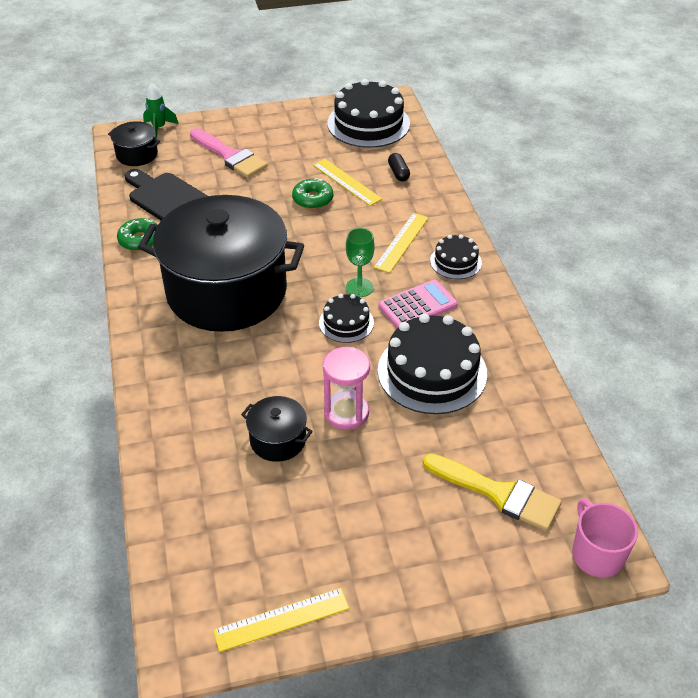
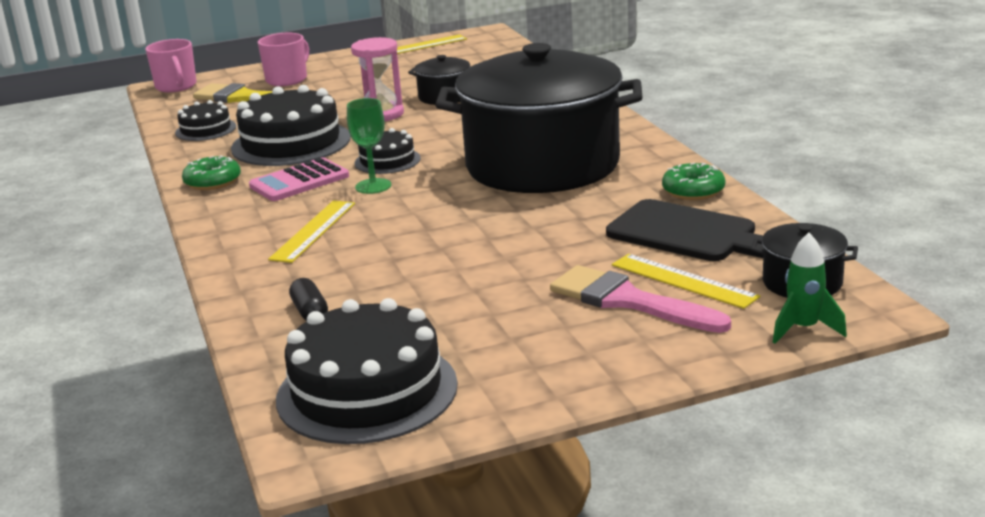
camera: 175 degrees right, 20 degrees down
(312, 199) = (456, 261): green donut -> green donut (213, 182)
(346, 182) = (403, 289): yellow ruler -> yellow ruler (683, 280)
(455, 261) = (239, 221): black cake -> black cake (205, 129)
(456, 540) = (287, 79): none -> pink mug

